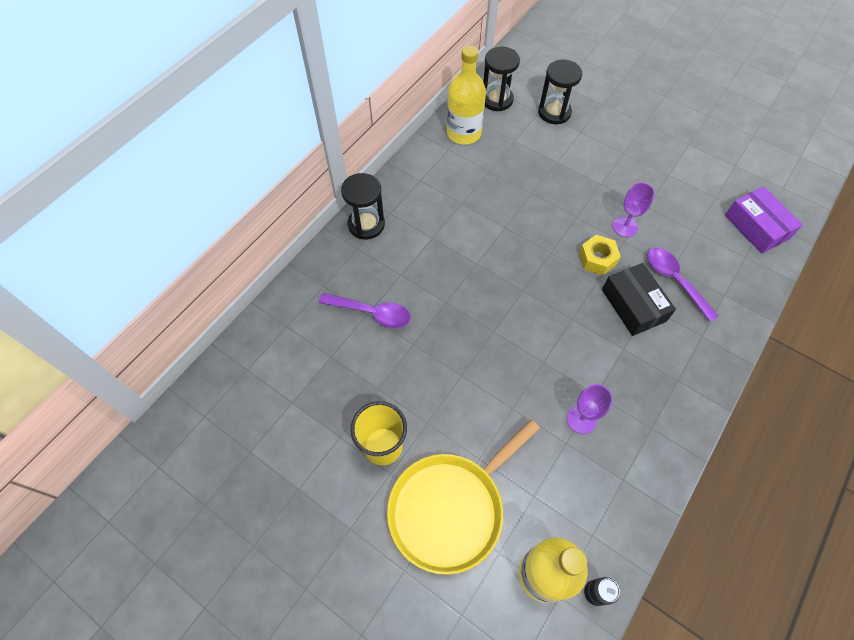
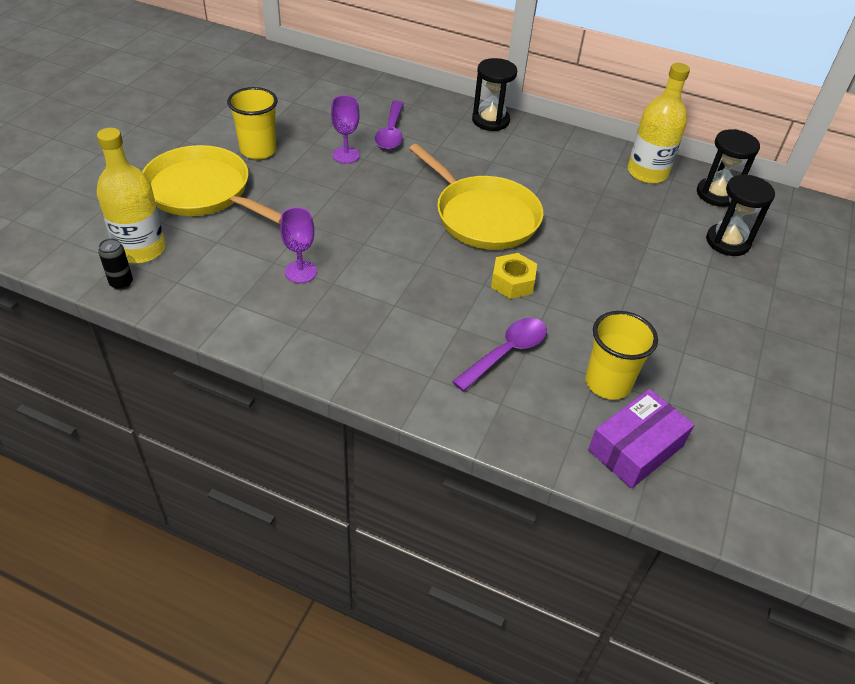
camera: 75 degrees right, 15 degrees down
(512, 261) = (483, 216): none -> yellow pan
(625, 227) = (572, 307): purple goblet -> purple goblet (346, 155)
(633, 305) = (456, 313): black box -> none
(701, 226) = (607, 383): none -> yellow cup

